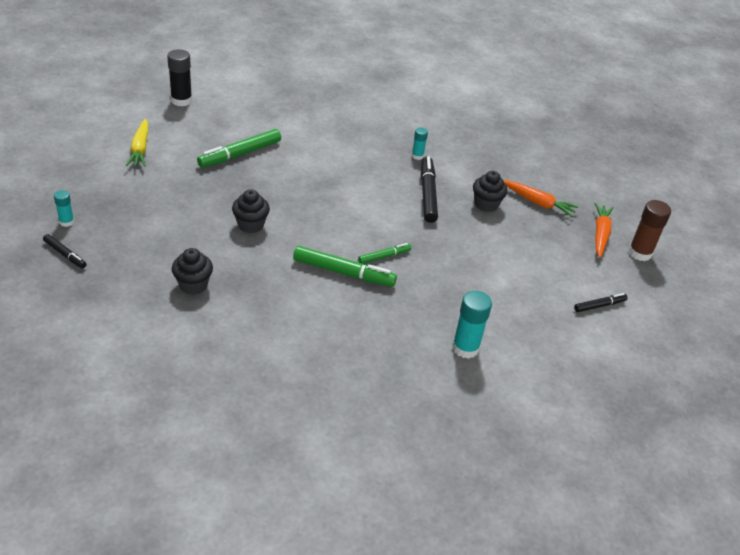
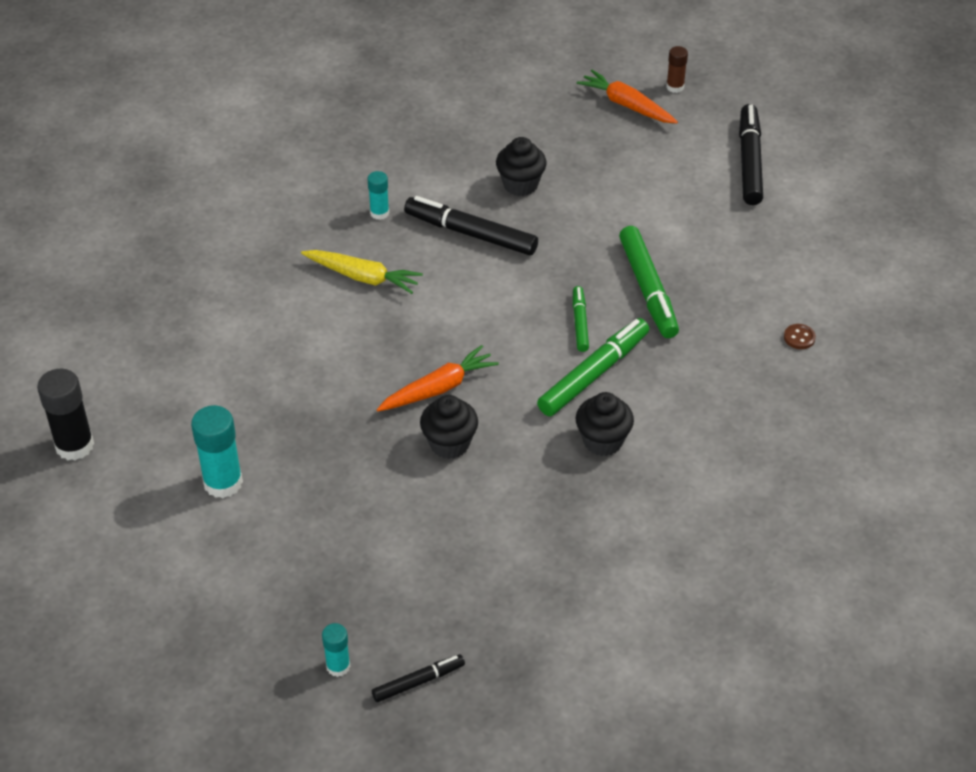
camera: 60 degrees left, 5 degrees up
(140, 149) = (188, 532): yellow carrot -> yellow carrot (363, 277)
(193, 285) = (552, 542): black cupcake -> black cupcake (603, 441)
(240, 154) = (270, 410): green marker -> green marker (648, 289)
(443, 368) = (799, 338): none -> brown button
(465, 348) = (774, 306): turquoise glue stick -> turquoise glue stick (223, 483)
(538, 203) = (540, 135): orange carrot -> orange carrot (438, 388)
(599, 305) = (749, 161): black marker -> black marker, size x1.80
(640, 253) = (675, 87): brown glue stick -> brown glue stick, size x0.57

